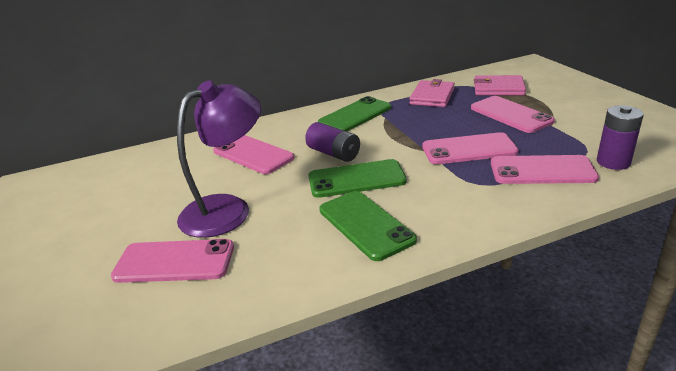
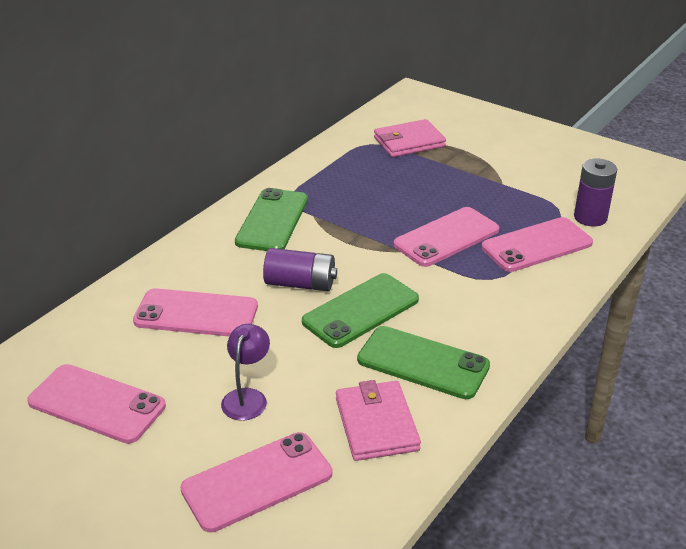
camera: 35 degrees left, 5 degrees up
(227, 209) = (247, 397): purple lamp -> purple lamp, size x0.49
(432, 96) = (342, 170): pink wallet -> pink wallet (377, 424)
(511, 115) = (452, 178): pink phone -> pink phone (97, 404)

